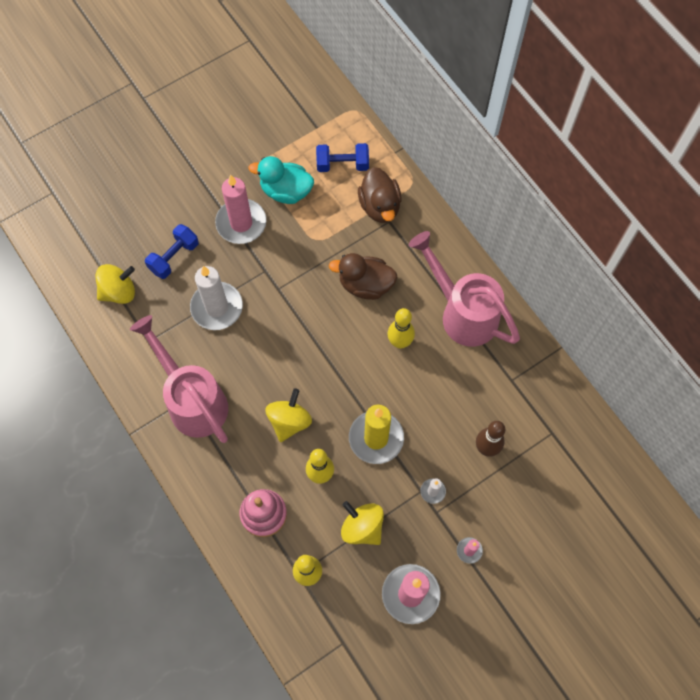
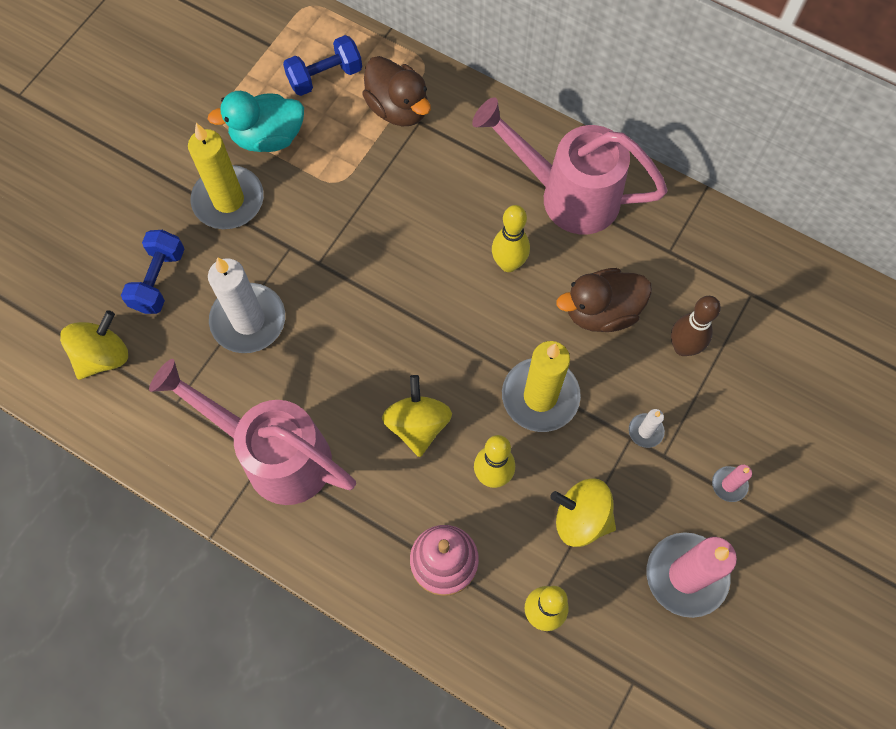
camera: 25 degrees left, 0 degrees up
(241, 223) = (228, 200): pink candle -> yellow candle
(365, 285) = (429, 211): brown duck -> brown duck (601, 312)

